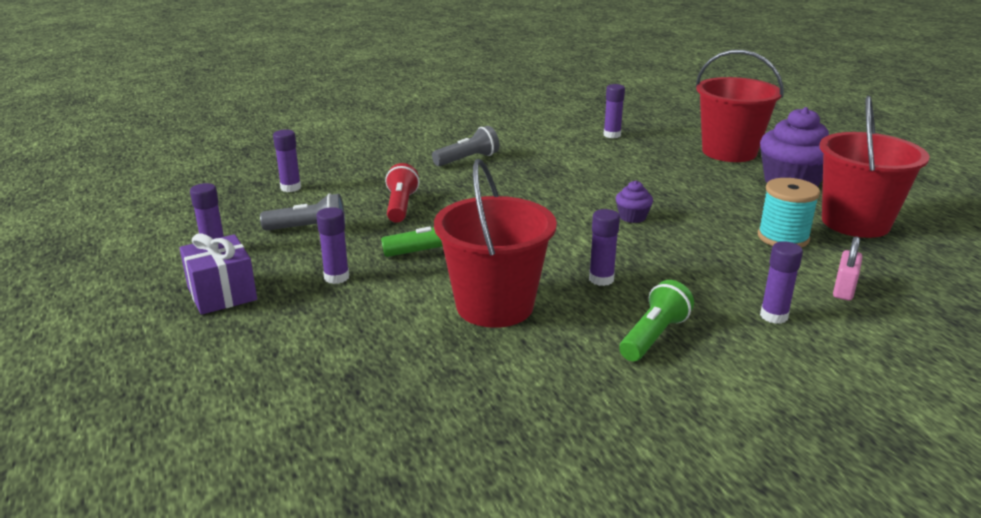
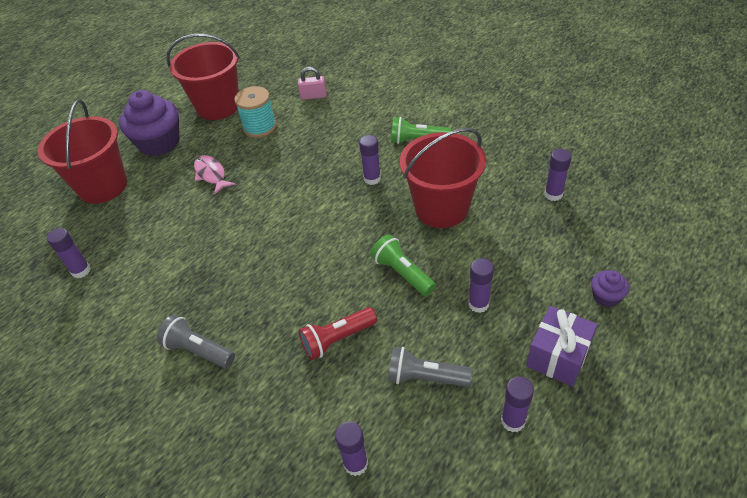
camera: 115 degrees left, 20 degrees up
(308, 229) = (425, 377): grey flashlight -> grey flashlight turned 45 degrees counterclockwise
(632, 217) = (269, 196): purple cupcake -> purple cupcake (606, 297)
(703, 197) = (211, 174): none -> pink fish
(773, 316) = (362, 110): purple glue stick -> purple glue stick (553, 194)

